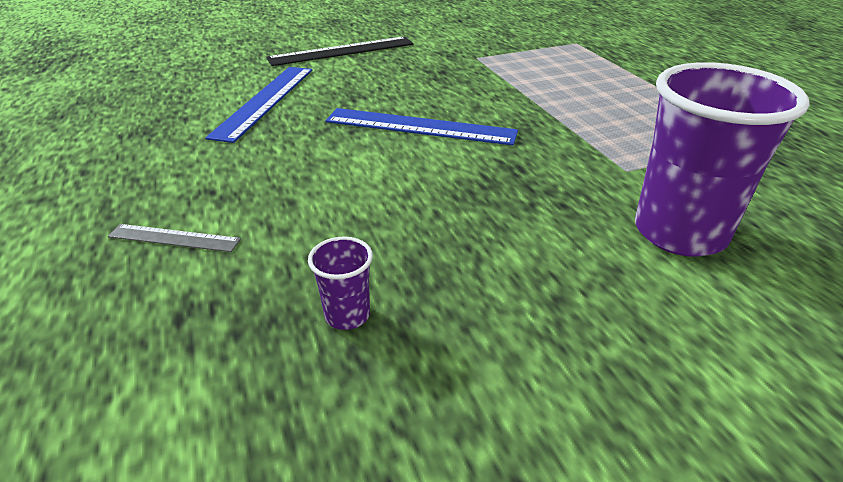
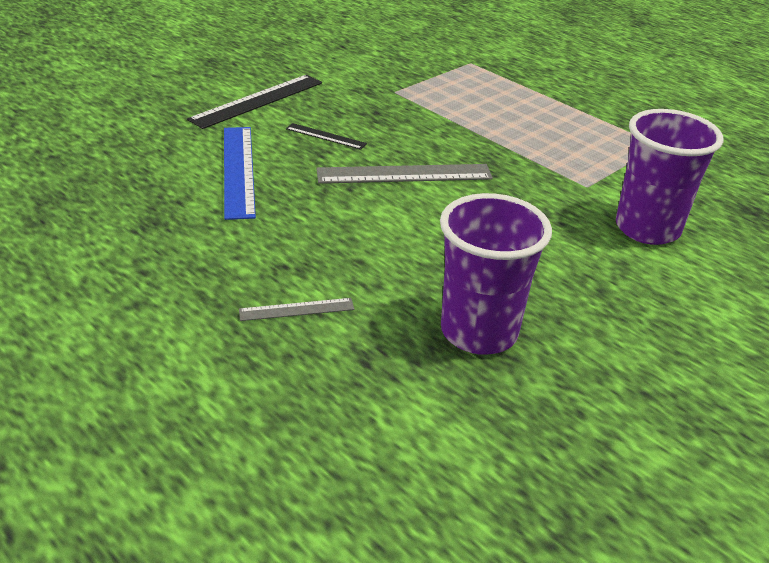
camera: 25 degrees left, 0 degrees up
(347, 315) = (479, 332): purple cup -> purple cup, size x2.33
(374, 84) = (326, 136): none -> black ruler
(420, 126) = (404, 174): blue ruler -> grey ruler

